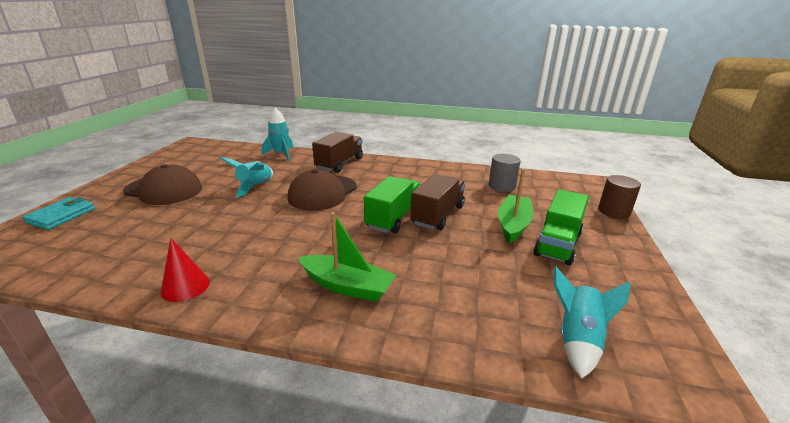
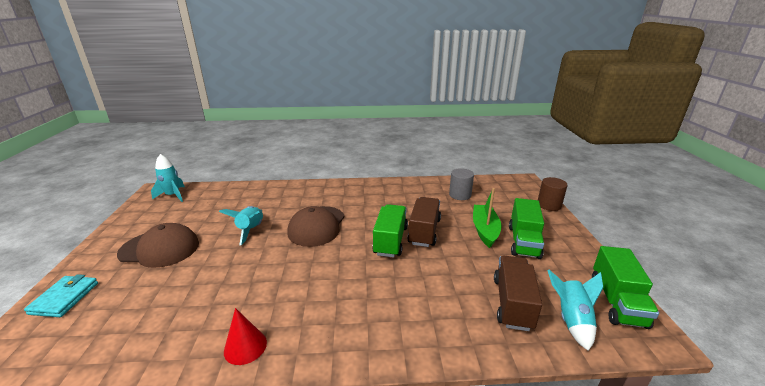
camera: 15 degrees left, 0 degrees up
(281, 154) = (255, 190): turquoise rocket -> turquoise rocket (173, 195)
(339, 163) = (315, 193): brown truck -> brown truck (512, 303)
(347, 286) = (386, 314): green boat -> none
(657, 332) = (617, 302): none -> green truck

